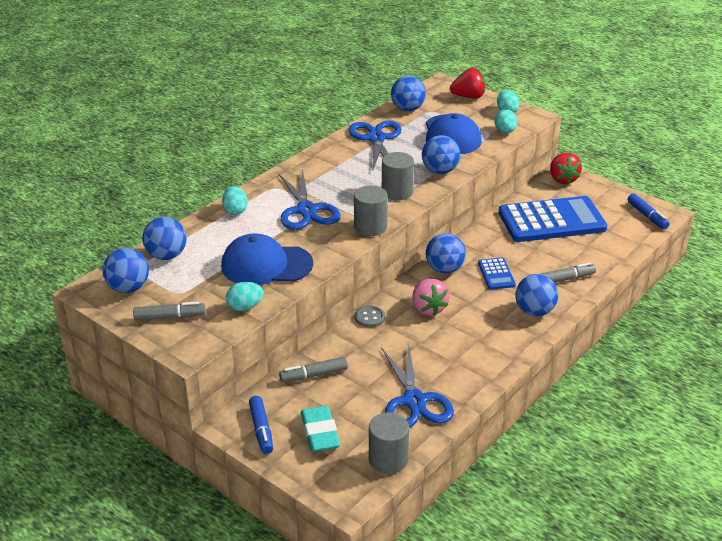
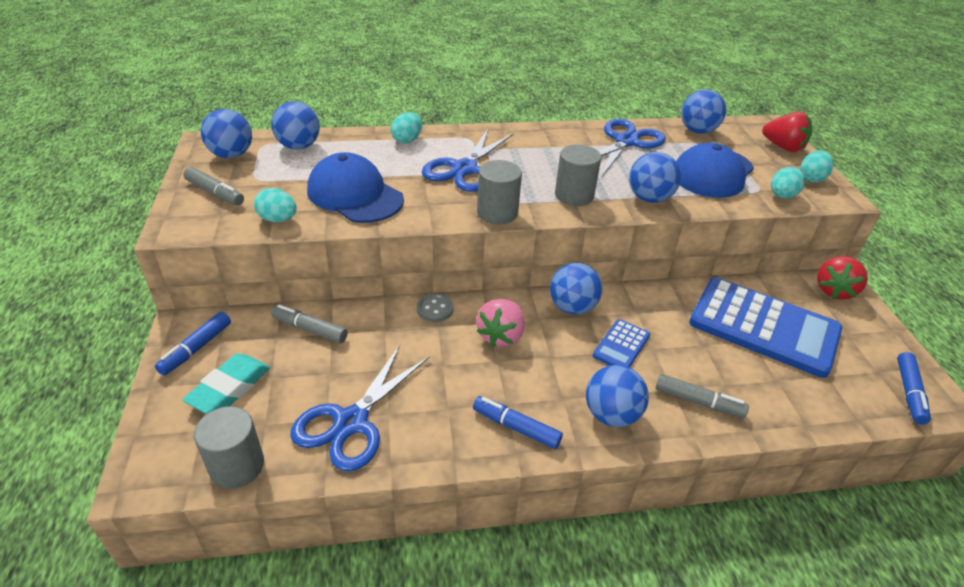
camera: 40 degrees right, 5 degrees up
(498, 347) = (516, 427): none -> blue marker

